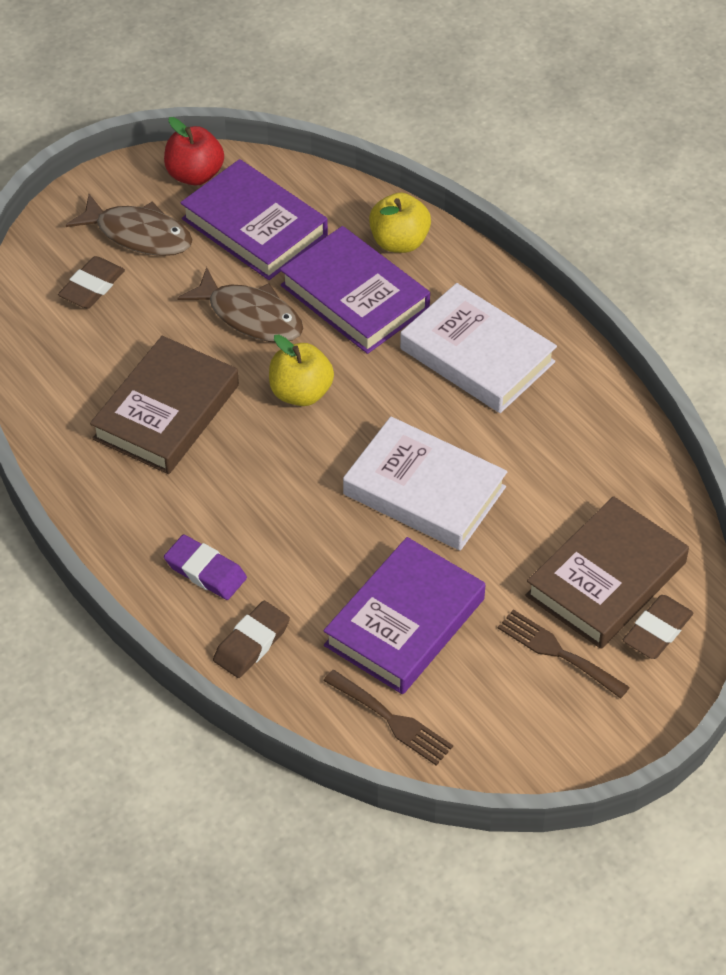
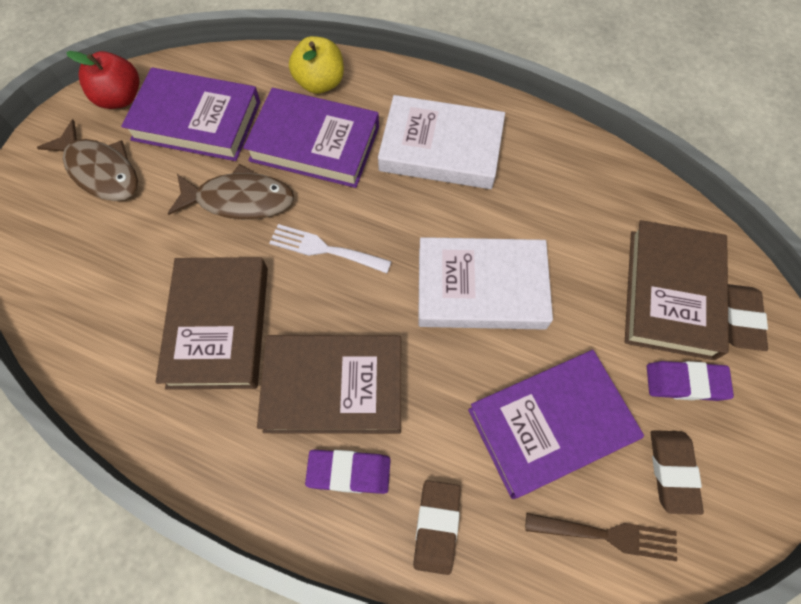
camera: 30 degrees left, 15 degrees up
(92, 286) = (84, 237): brown eraser -> brown eraser (672, 471)
(139, 235) = (100, 170): brown fish -> brown fish turned 45 degrees clockwise
(235, 504) = (334, 387): none -> brown book
(301, 393) = (324, 249): yellow apple -> white fork
(404, 622) = (550, 425): purple book -> purple book turned 60 degrees clockwise
(557, 652) = (685, 382): brown fork -> purple eraser

